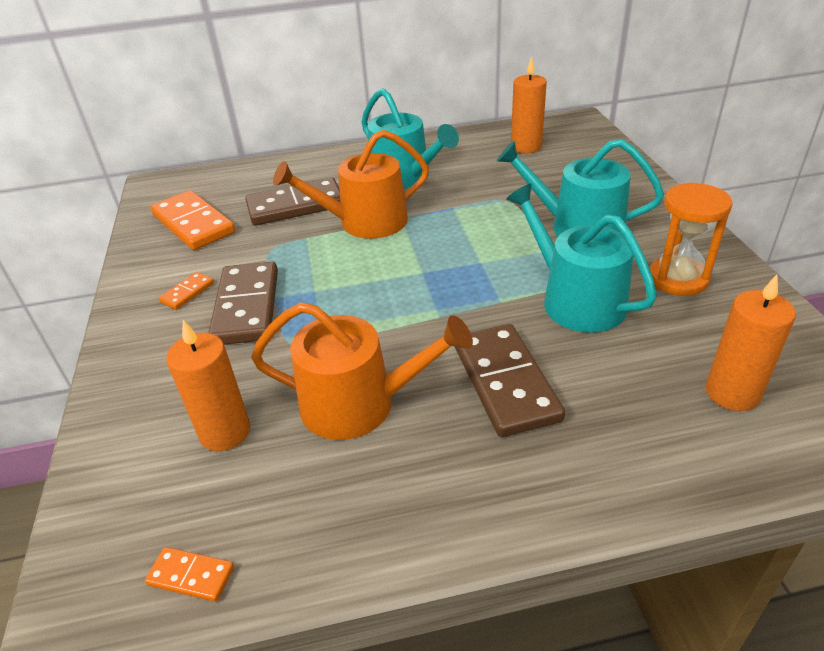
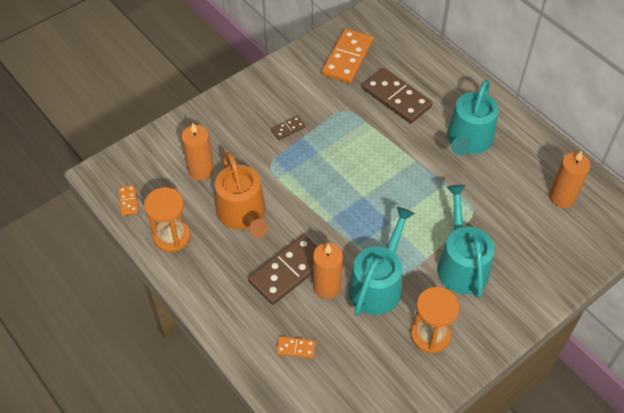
camera: 60 degrees right, 15 degrees up
(187, 292) = (285, 96): orange domino -> orange domino (296, 348)
(247, 307) = (288, 129): brown domino -> brown domino, size x0.47
(332, 524) = (172, 237): none -> orange hourglass
(365, 222) = (399, 143): orange watering can -> none
(732, 393) = (332, 380): orange candle -> orange candle (327, 287)

